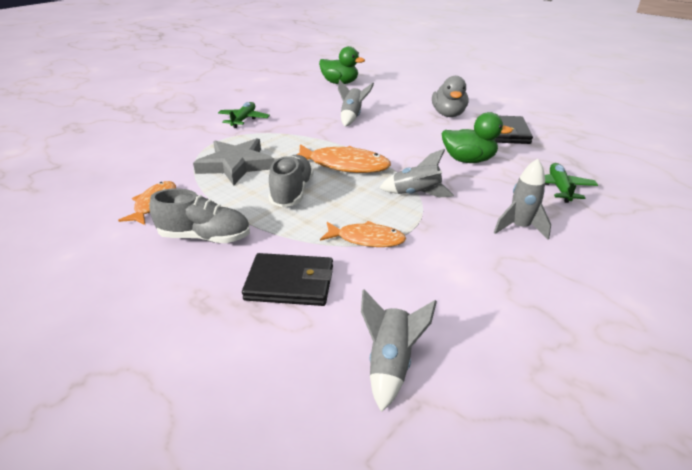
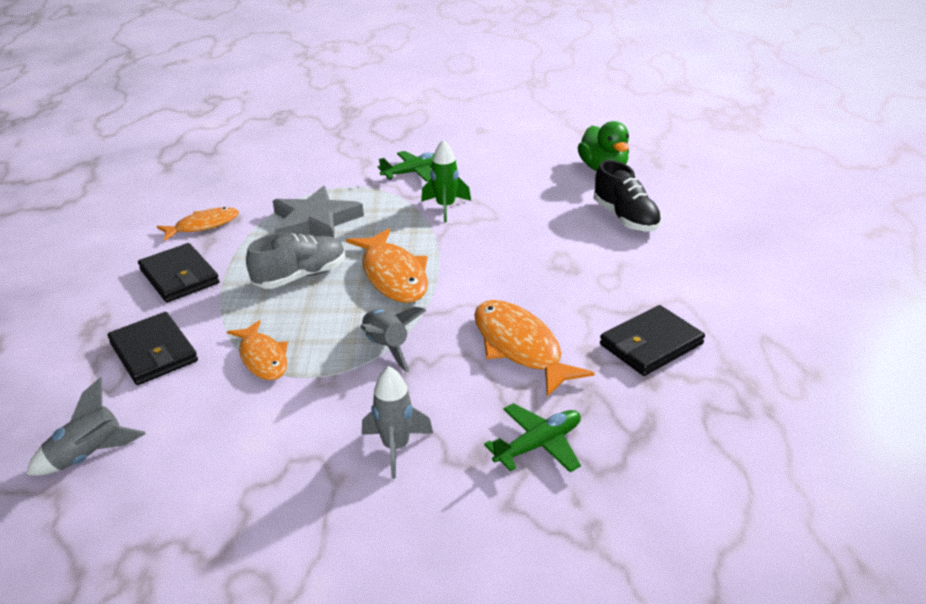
camera: 50 degrees right, 0 degrees up
(205, 237) = (179, 276): grey shoe -> black wallet
(299, 126) = (446, 207): none -> green rocket
(352, 117) = (518, 223): grey rocket -> none
(393, 96) = (625, 218): none -> black shoe
(448, 114) = (636, 278): grey duck -> none
(468, 160) = (520, 347): green duck -> orange fish

